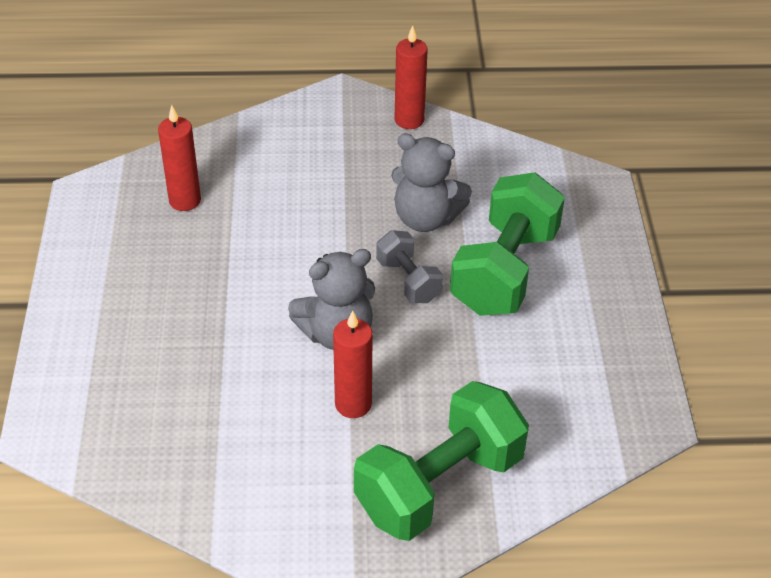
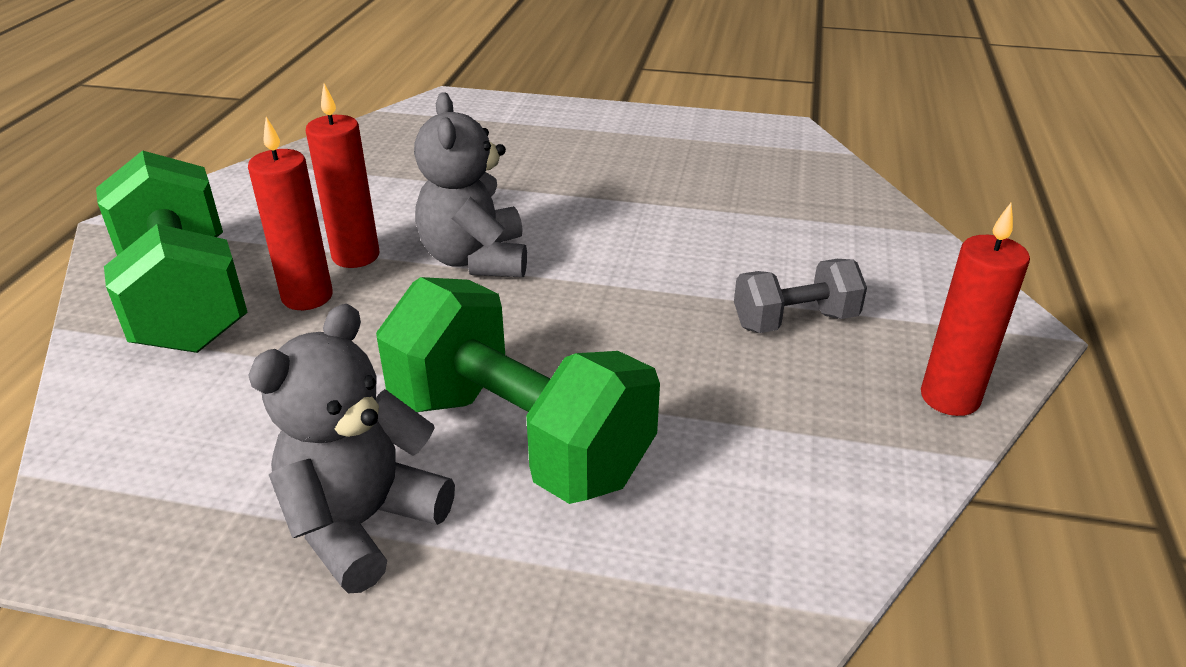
camera: 105 degrees right, 10 degrees down
(185, 200) = (758, 182): red candle -> red candle (307, 297)
(408, 281) = (542, 331): grey dumbbell -> grey dumbbell (795, 321)
(426, 218) = (676, 371): grey teddy bear -> grey teddy bear (362, 523)

